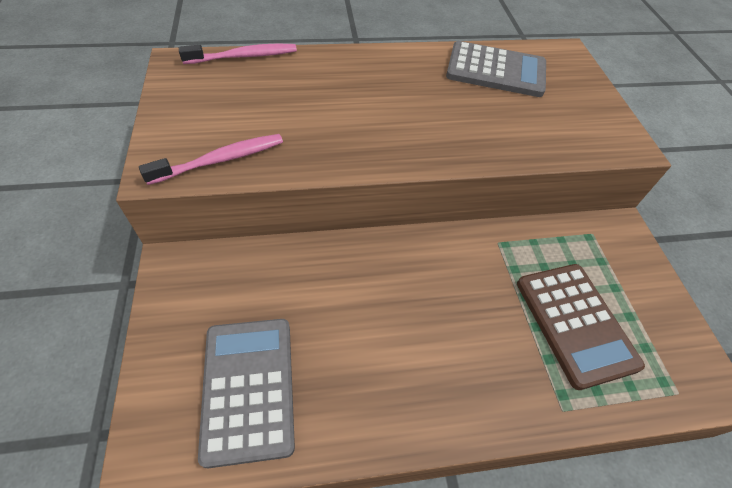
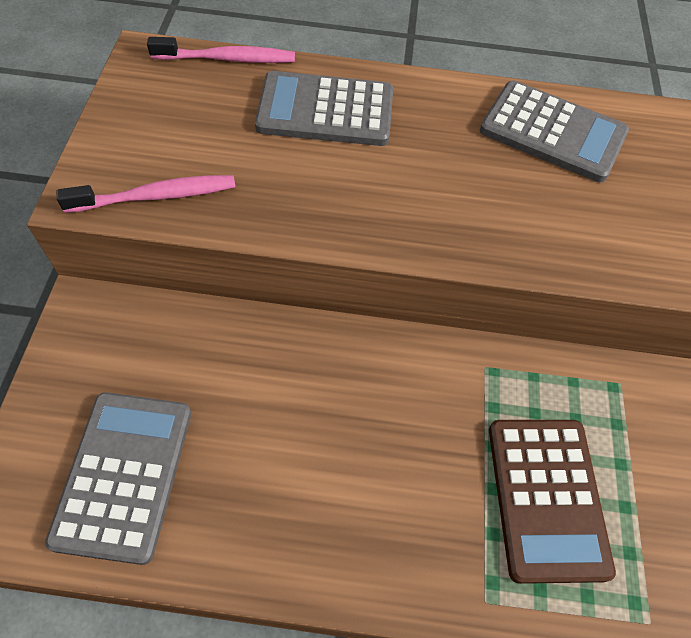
camera: 15 degrees right, 5 degrees up
(331, 80) = (325, 111): none -> grey calculator

